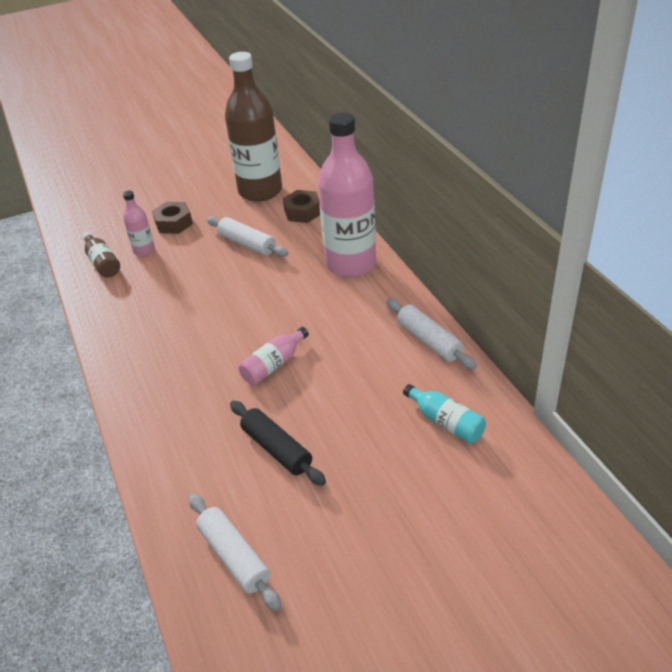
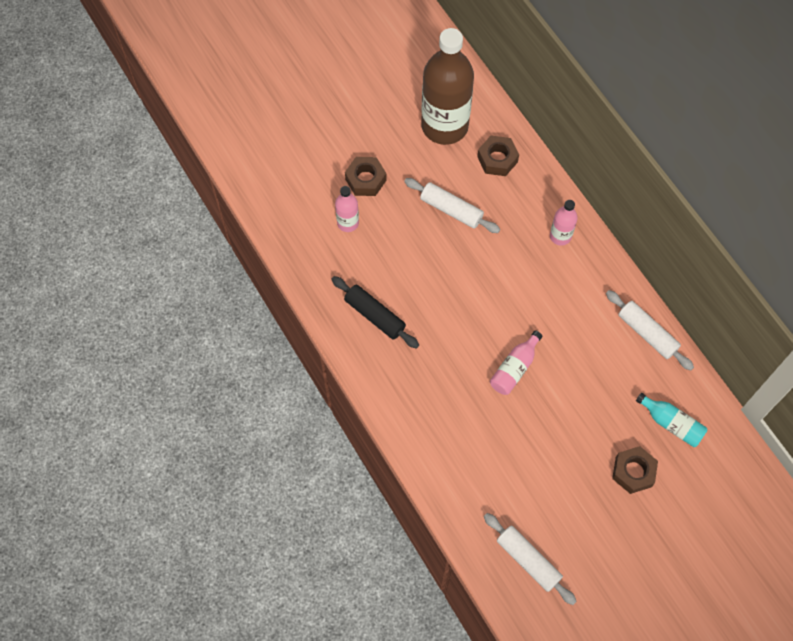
camera: 10 degrees left, 25 degrees up
(102, 263) = (310, 242): brown bottle -> none
(276, 449) = (538, 459): black rolling pin -> black rolling pin (374, 316)
(350, 264) = (560, 236): pink bottle -> pink bottle, size x0.45
(391, 468) = (633, 472): none -> brown nut

